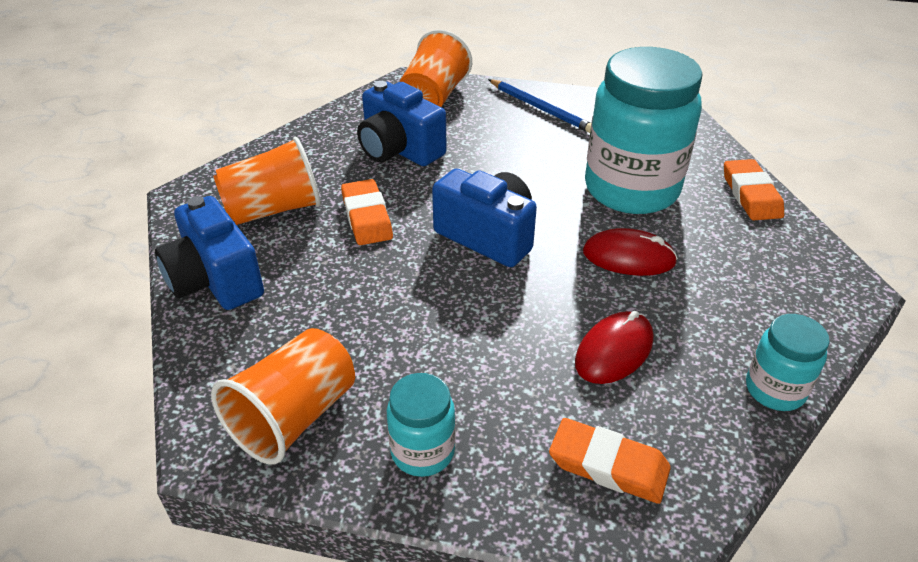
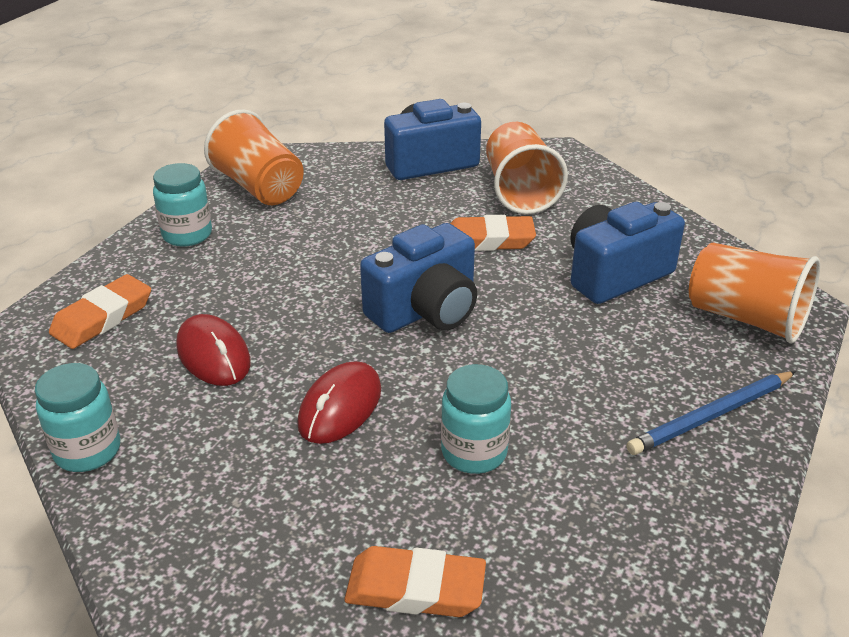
camera: 105 degrees right, 5 degrees down
(631, 189) = (474, 452): turquoise jar -> turquoise jar, size x0.48

